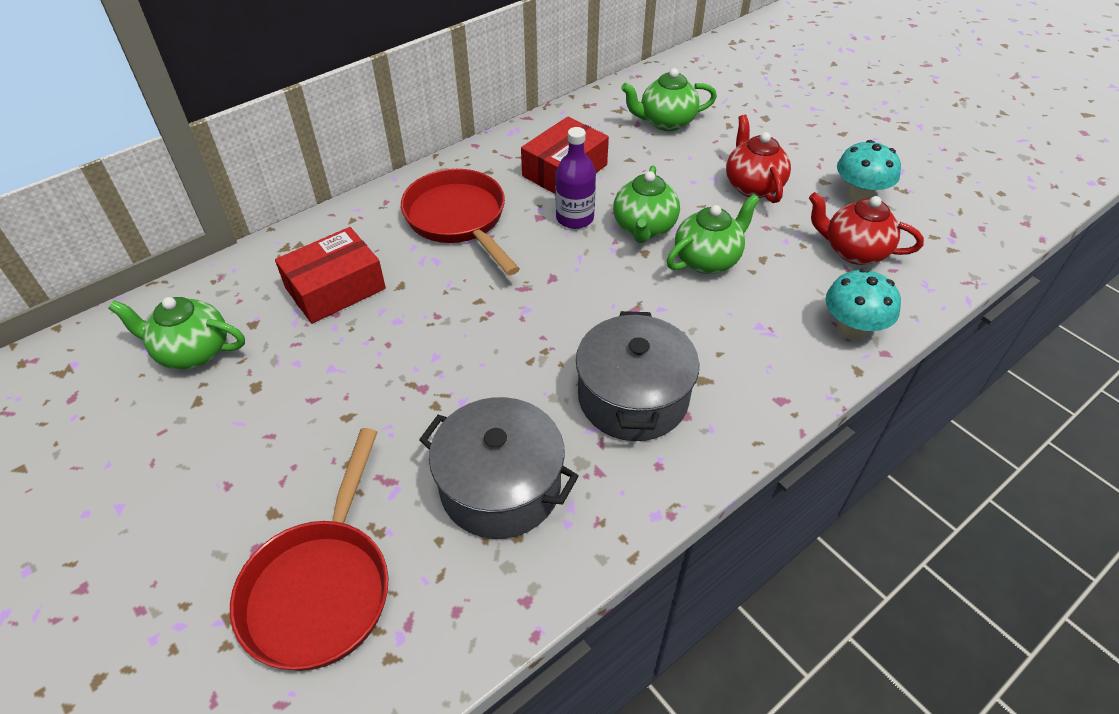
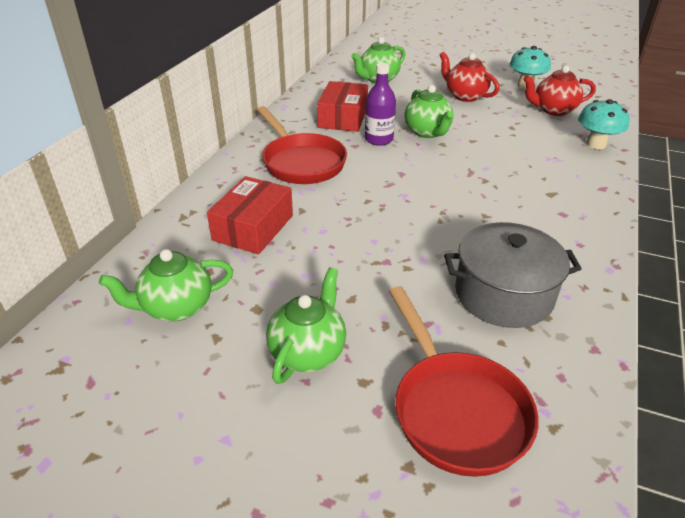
camera: 30 degrees left, 10 degrees down
(459, 220) = (301, 162): red pan -> red pan turned 150 degrees counterclockwise
(633, 397) = (524, 216): grey pot -> none
(707, 260) = (482, 136): green teapot -> green teapot (308, 352)

